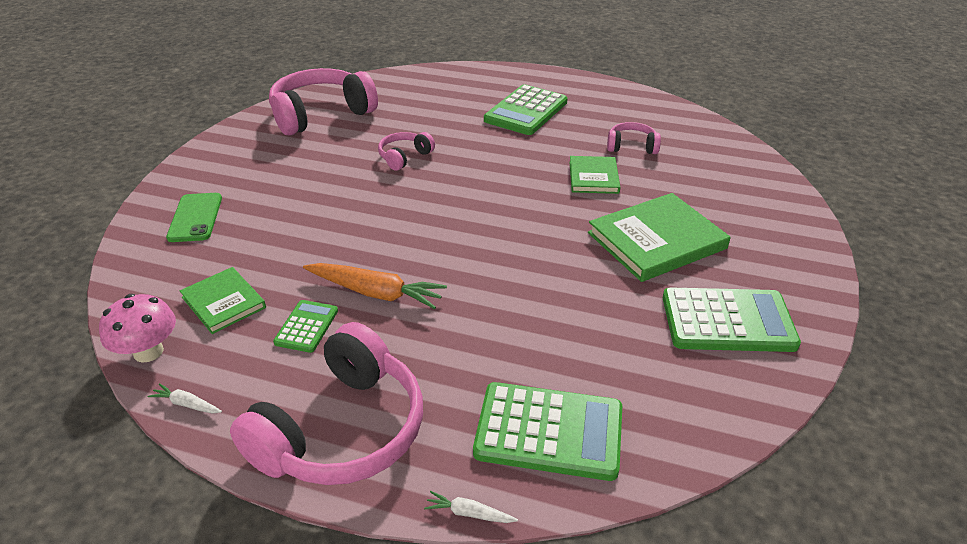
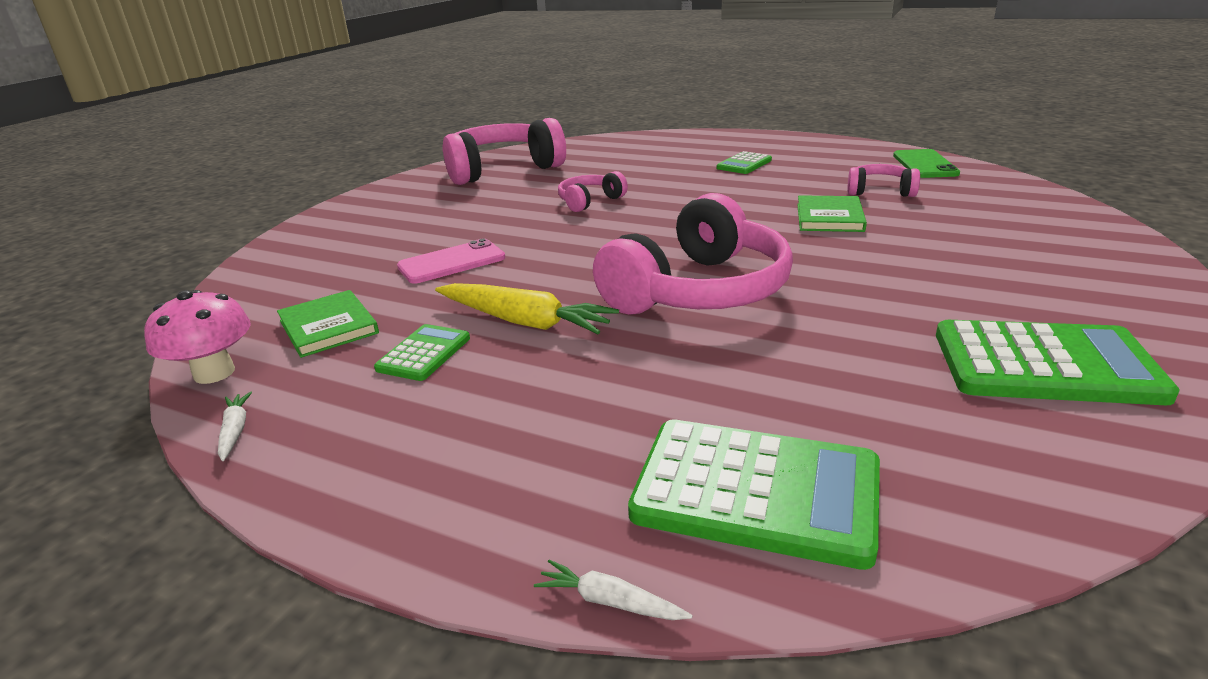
camera: 10 degrees right, 10 degrees down
(187, 404) = (235, 431): white carrot -> white carrot turned 45 degrees clockwise
(195, 217) = (328, 251): green phone -> green phone (925, 164)
(304, 230) = (451, 262): none -> pink phone
(342, 430) = (435, 472): pink headphones -> pink headphones (699, 291)
(376, 293) = (524, 322): orange carrot -> yellow carrot
(526, 111) = (744, 164): green calculator -> green calculator, size x0.53
(656, 240) = (921, 276): green book -> none

